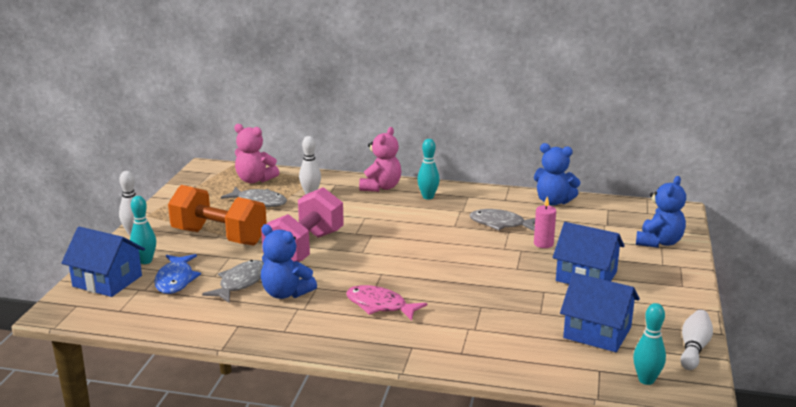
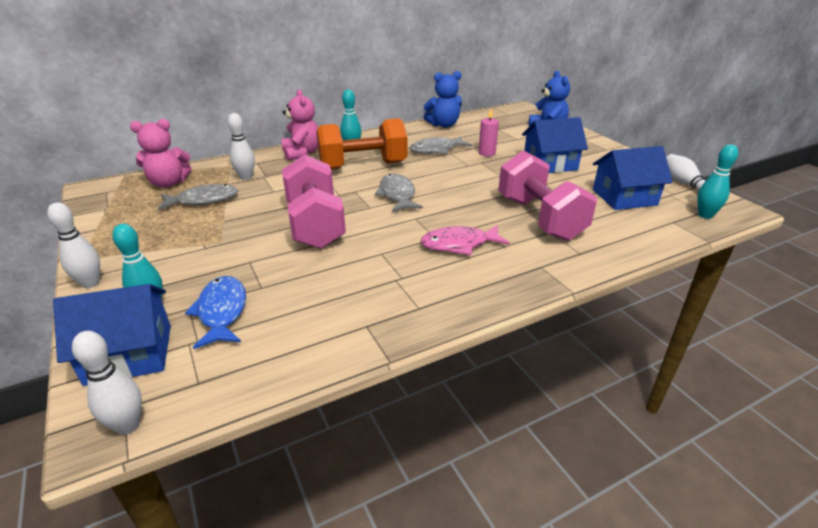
camera: 40 degrees left, 10 degrees up
(69, 314) = (128, 425): none -> white bowling pin
(175, 280) = (222, 312): blue fish -> blue fish turned 150 degrees counterclockwise
(219, 237) = (208, 247): orange dumbbell -> orange dumbbell (363, 166)
(240, 283) = (302, 282): grey fish -> grey fish (397, 195)
(286, 293) = (362, 271): blue teddy bear -> none
(480, 315) = (539, 218): none -> pink dumbbell

